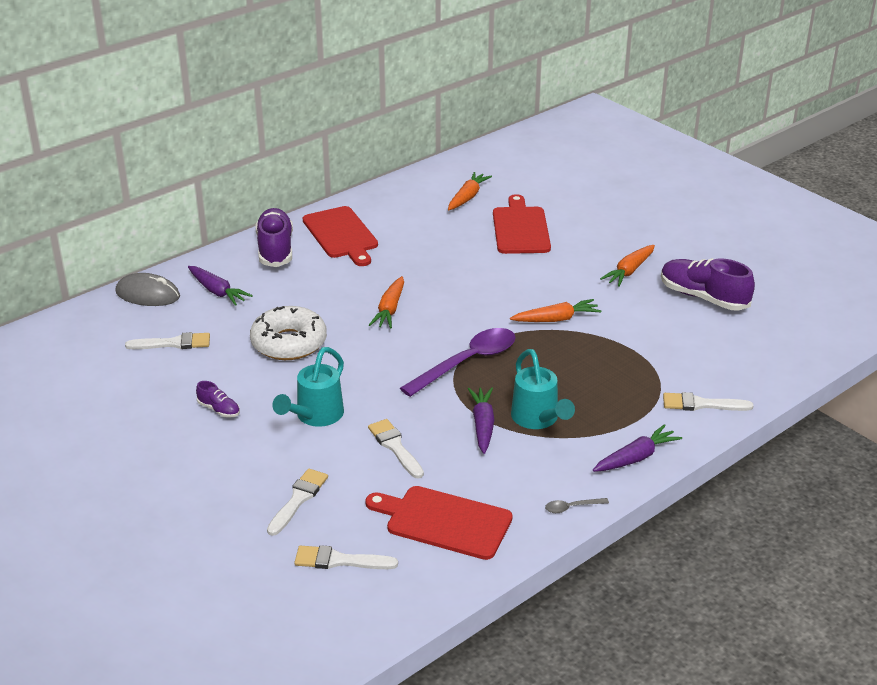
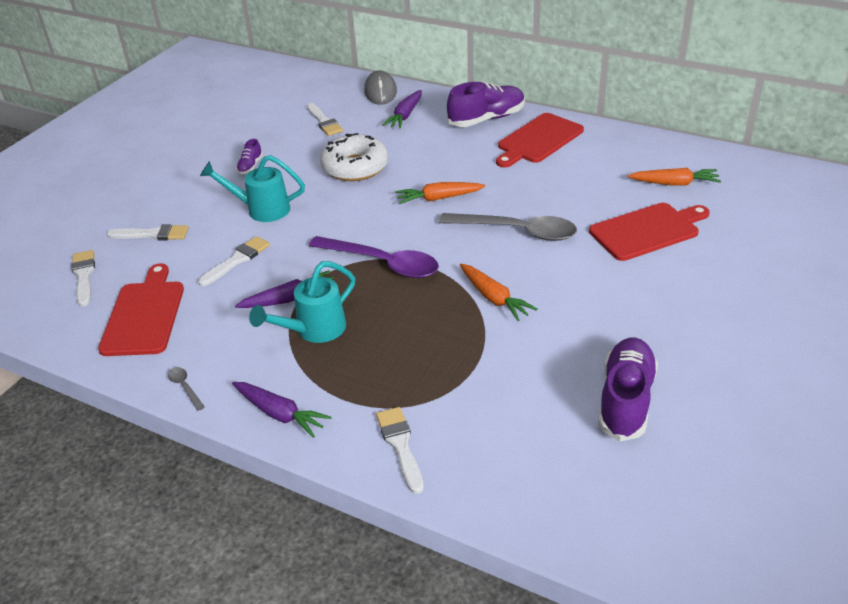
camera: 70 degrees right, 5 degrees up
(474, 284) = (517, 231): none -> grey spoon
(629, 271) = (631, 326): orange carrot -> none

